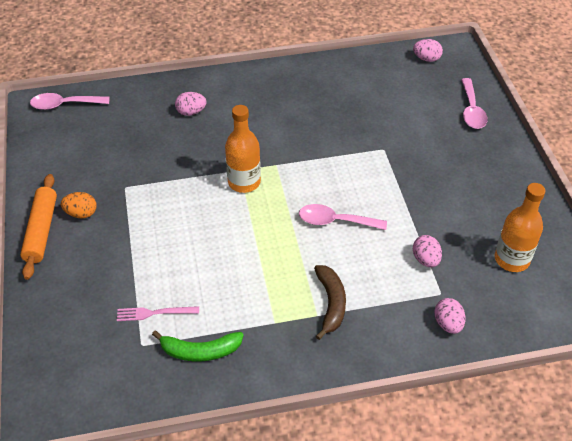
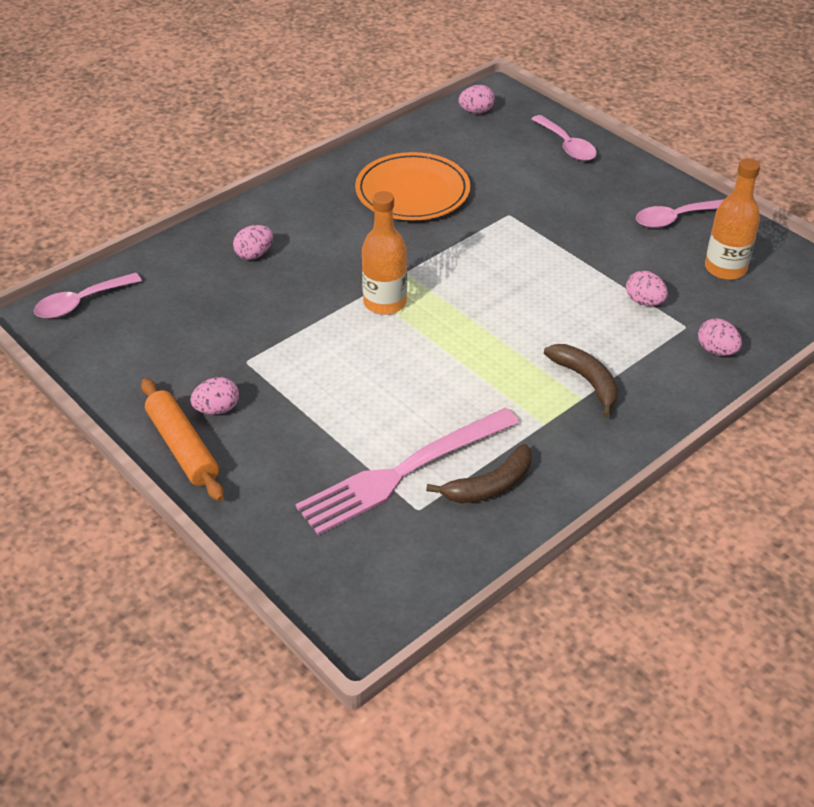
camera: 30 degrees left, 5 degrees down
(81, 213) = (217, 409): orange egg -> pink egg
(154, 313) = (403, 472): pink fork -> pink fork, size x2.28
(200, 351) = (490, 486): green banana -> brown banana
(330, 105) = (412, 192): none -> orange plate
(335, 221) = (521, 302): pink spoon -> pink spoon (674, 218)

